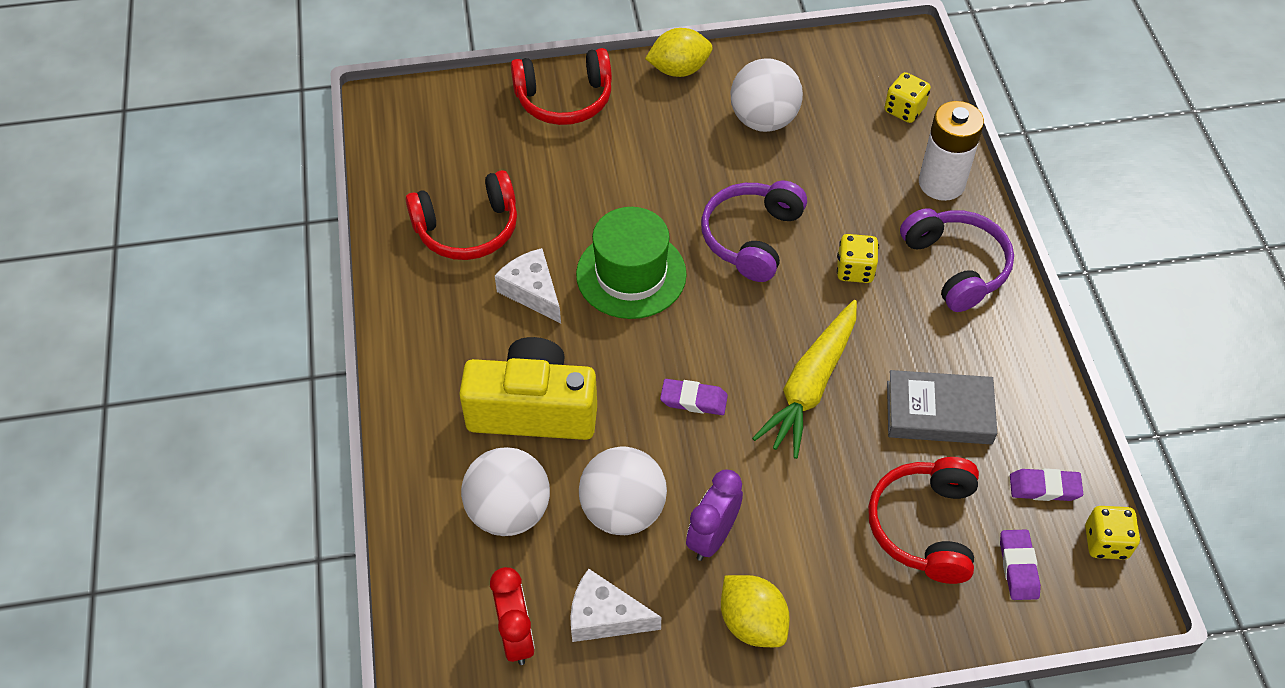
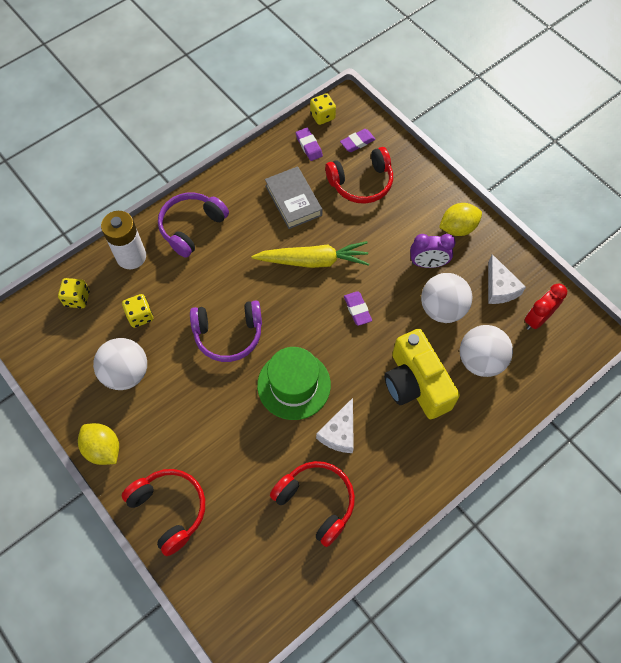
camera: 120 degrees left, 10 degrees up
(752, 623) = (457, 228): yellow lemon -> yellow lemon turned 45 degrees clockwise
(855, 270) = (222, 273): yellow dice -> yellow dice (140, 316)

